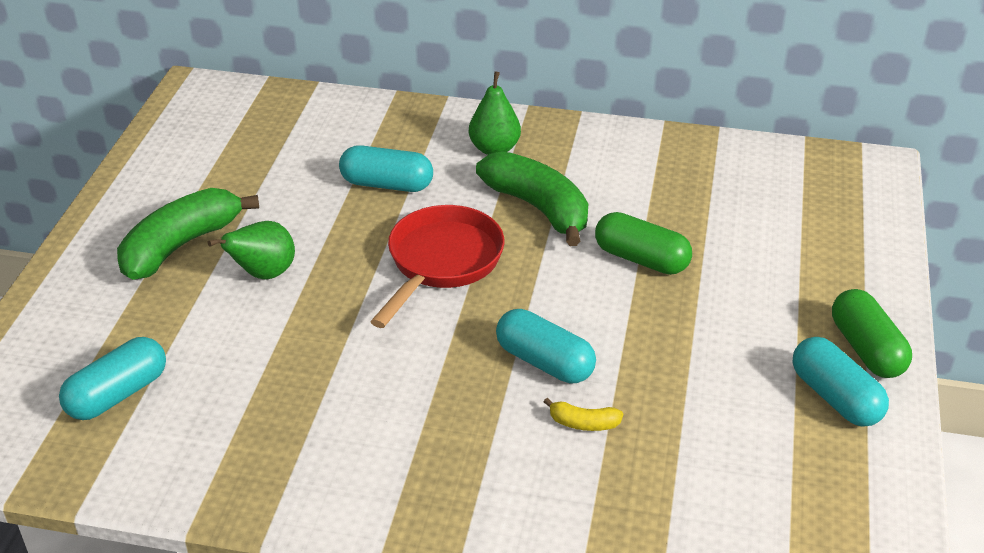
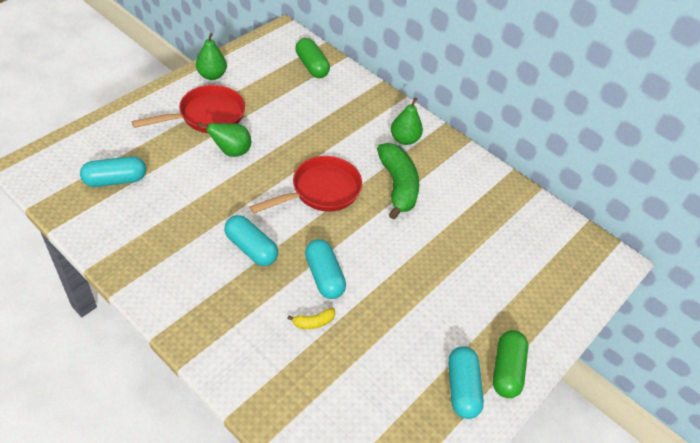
camera: 25 degrees right, 10 degrees up
(136, 190) = (212, 75): none -> green pear
(181, 245) = (207, 116): green banana -> red pan
(387, 184) = (331, 132): turquoise capsule -> turquoise capsule (251, 248)
(583, 423) = (313, 322): yellow banana -> yellow banana turned 60 degrees counterclockwise
(641, 259) = (427, 245): green capsule -> green capsule (312, 66)

